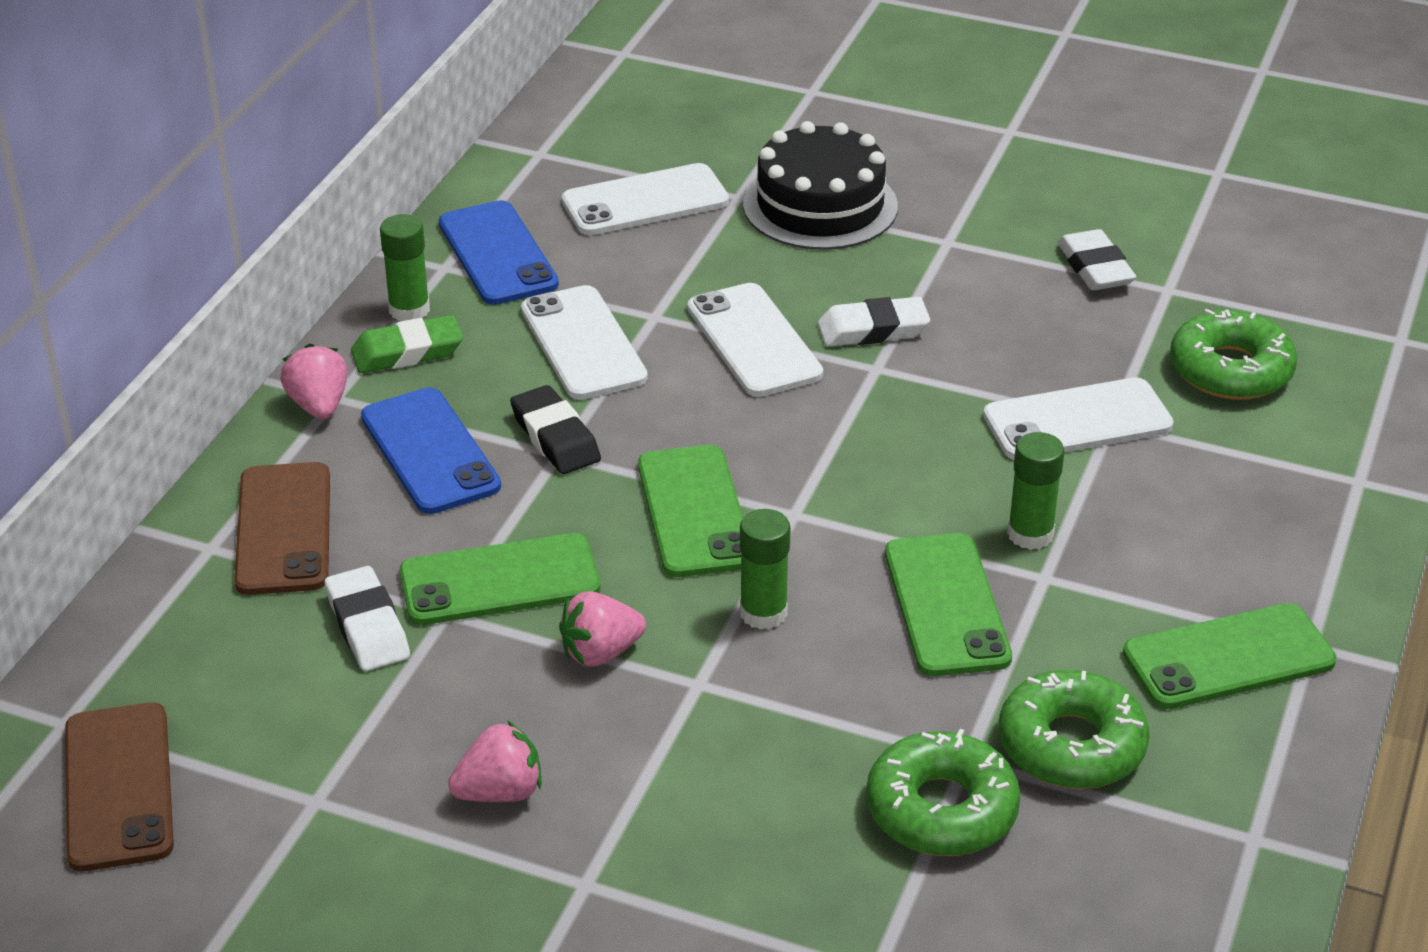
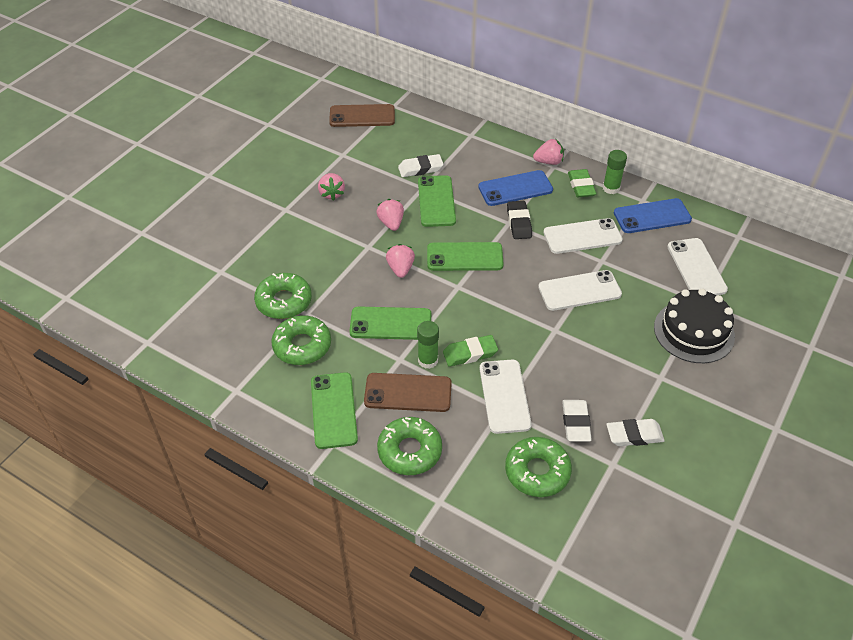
camera: 100 degrees right, 10 degrees up
(283, 529) = (477, 151): brown phone -> brown phone (408, 392)
(555, 437) = (519, 223): black eraser -> black eraser turned 75 degrees counterclockwise
(763, 613) = (400, 269): green glue stick -> pink strawberry
(873, 330) = (585, 334): white eraser -> white eraser (575, 423)
(986, 476) = (470, 353): none -> green eraser
(1271, 532) = (409, 451): none -> green donut

